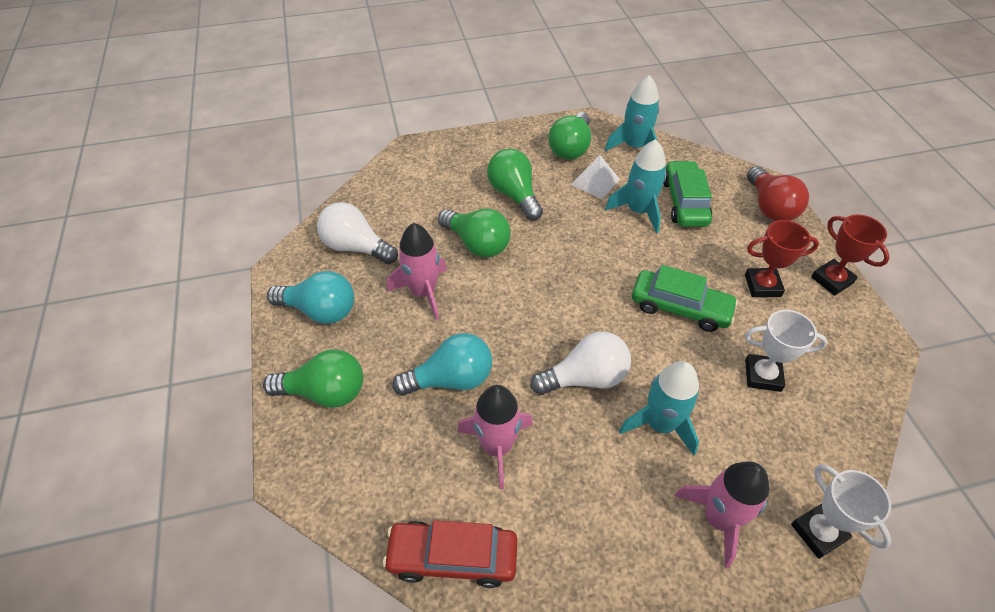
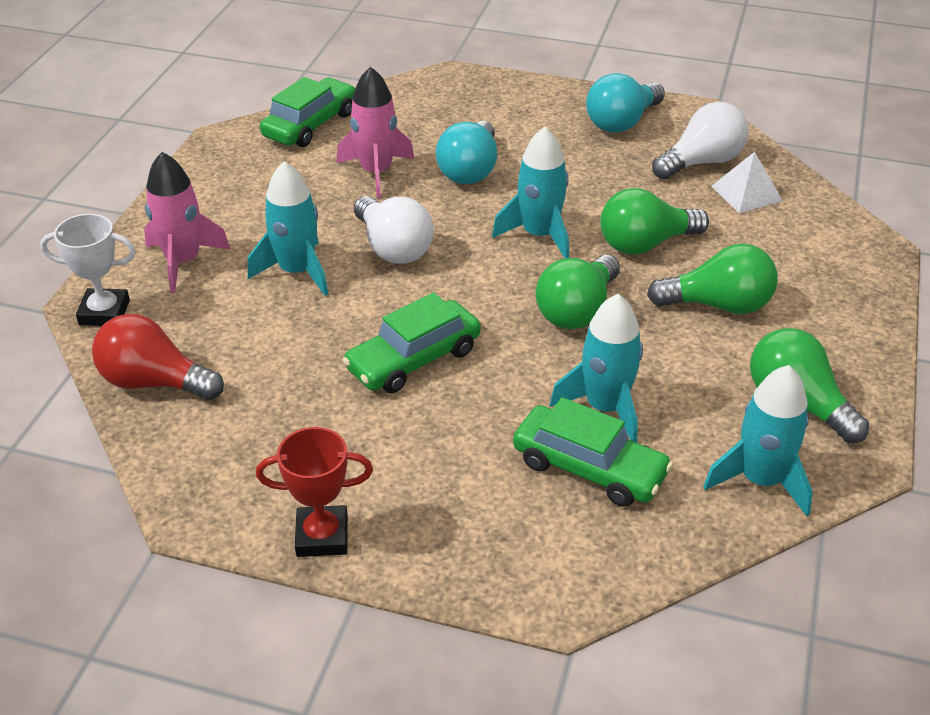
camera: 120 degrees right, 10 degrees down
(325, 392) = (519, 105): green light bulb -> green light bulb (577, 310)
(423, 292) = (596, 186): pink rocket -> none
(452, 557) = (310, 124): red car -> green car
(507, 300) = (539, 235): none -> turquoise rocket
(585, 378) = (393, 248): white light bulb -> white light bulb turned 45 degrees counterclockwise
(595, 182) = (698, 394): white pyramid -> white pyramid (746, 193)
(762, 285) = (378, 455): red trophy -> none
(762, 375) = (269, 373): white trophy -> none
(770, 207) = (506, 566): red light bulb -> red light bulb (154, 382)

